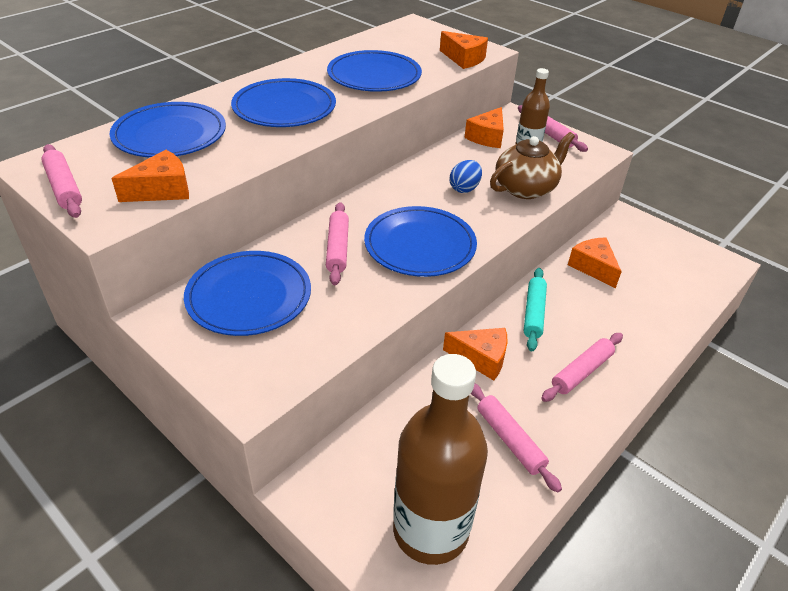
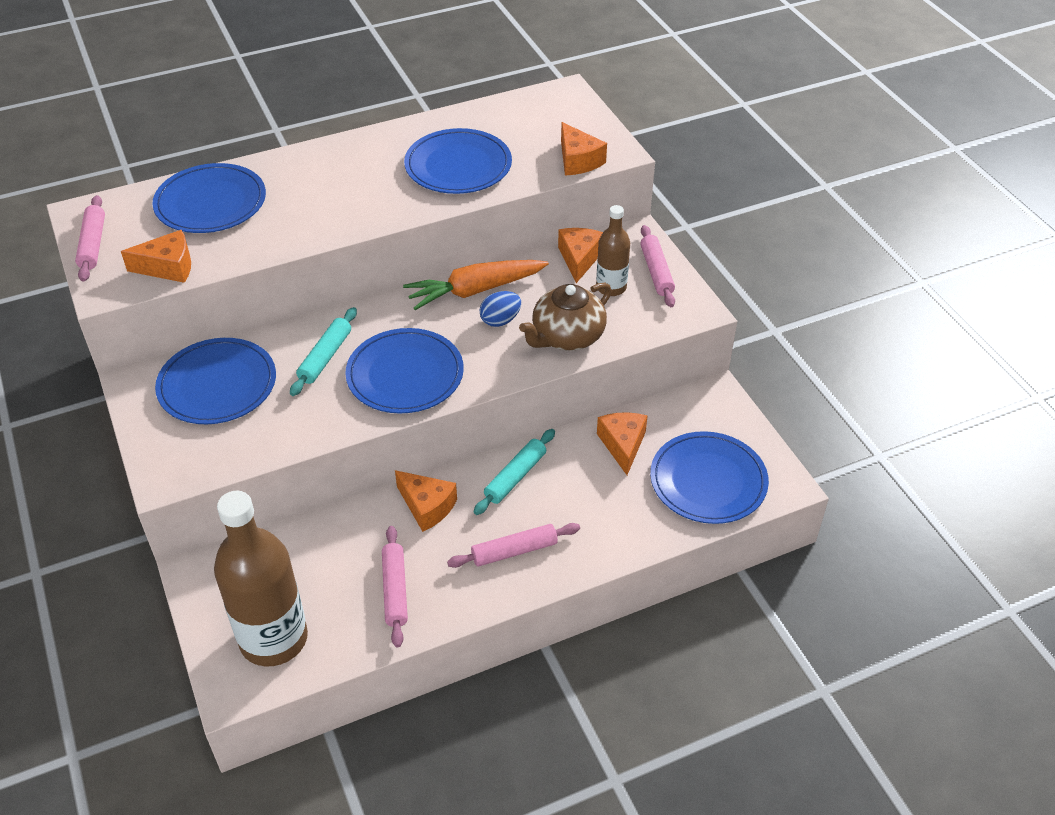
camera: 25 degrees right, 5 degrees up
(284, 107) = (336, 191): blue plate -> blue plate (708, 481)
(337, 248) = (325, 357): pink rolling pin -> turquoise rolling pin
(426, 173) = (475, 290): none -> orange carrot
(487, 137) = (579, 259): orange cheese -> orange cheese turned 135 degrees clockwise
(525, 188) = (567, 337): brown teapot -> brown teapot turned 150 degrees clockwise

